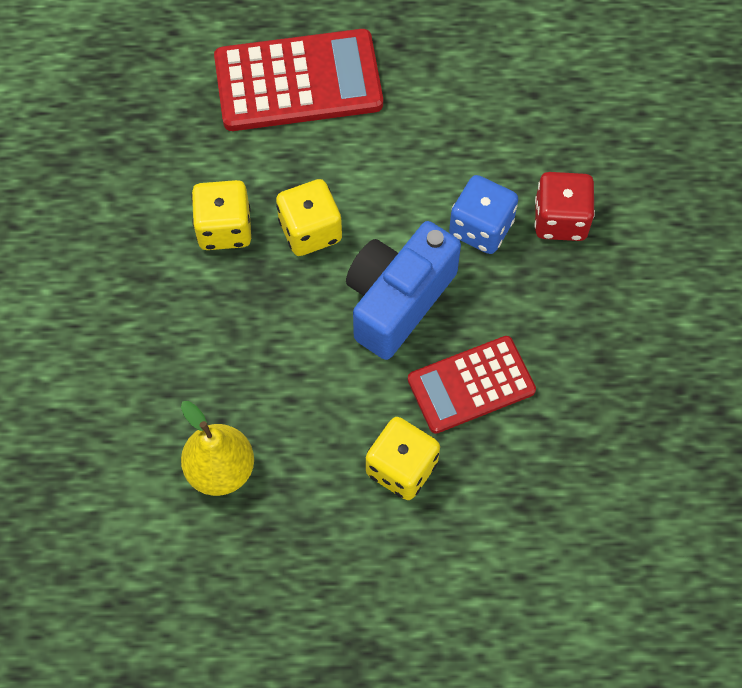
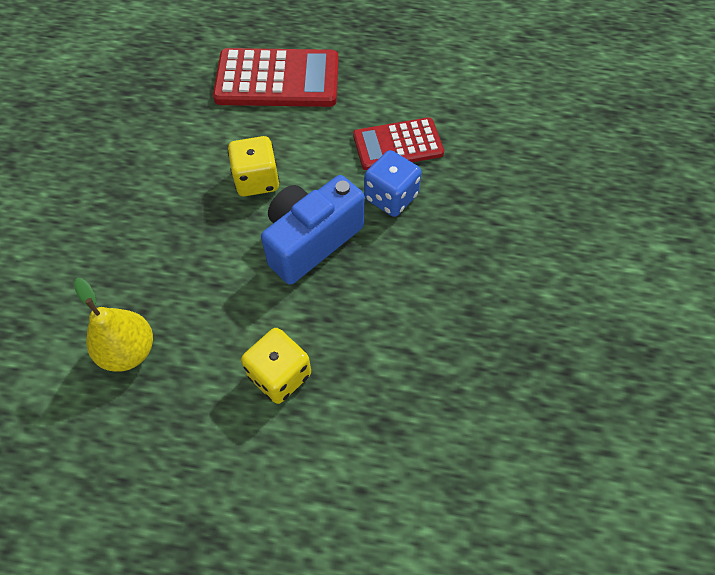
camera: 10 degrees right, 5 degrees down
(224, 228) = (192, 169): yellow dice -> none
(471, 385) = (355, 316): red calculator -> red calculator (398, 145)
(560, 220) = (455, 200): red dice -> none

